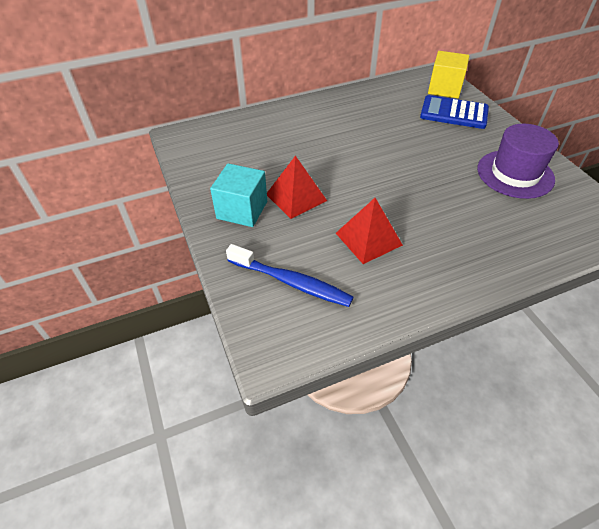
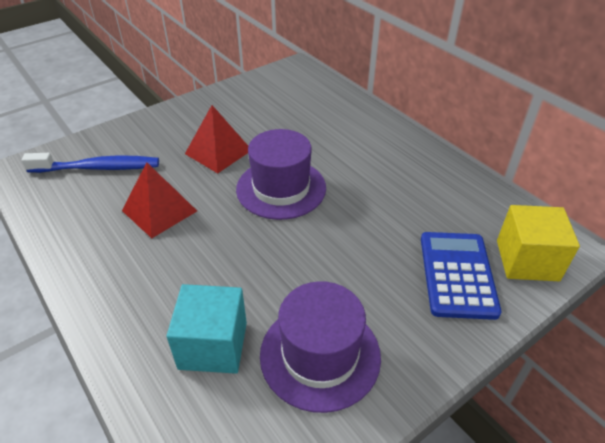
camera: 75 degrees right, 5 degrees down
(242, 210) = (193, 123): turquoise cube -> turquoise cube (213, 345)
(291, 282) = (98, 168): blue toothbrush -> blue toothbrush turned 105 degrees counterclockwise
(357, 168) = (281, 188): none -> purple hat

